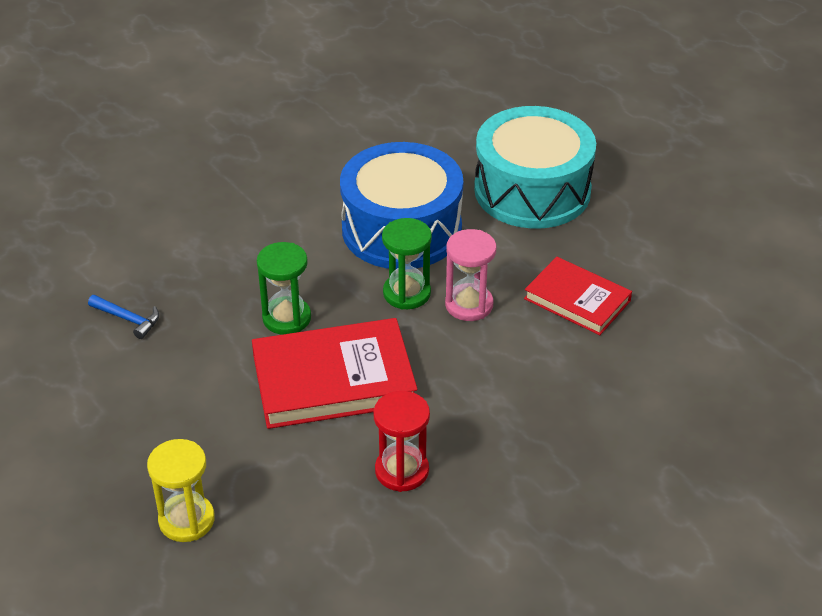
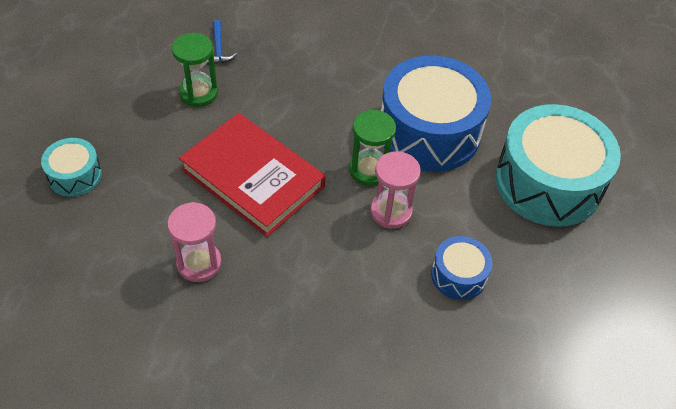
camera: 50 degrees right, 10 degrees up
(186, 520) = (75, 175): yellow hourglass -> turquoise drum
(286, 318) = (287, 121): green hourglass -> green hourglass (198, 93)
(402, 471) = (199, 263): red hourglass -> pink hourglass
(577, 300) = (459, 275): red book -> blue drum

